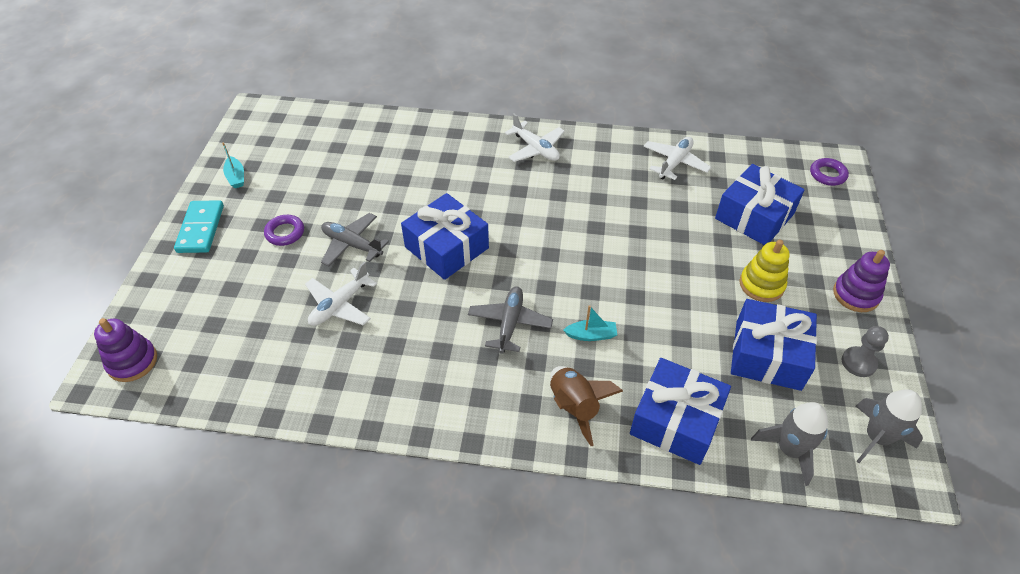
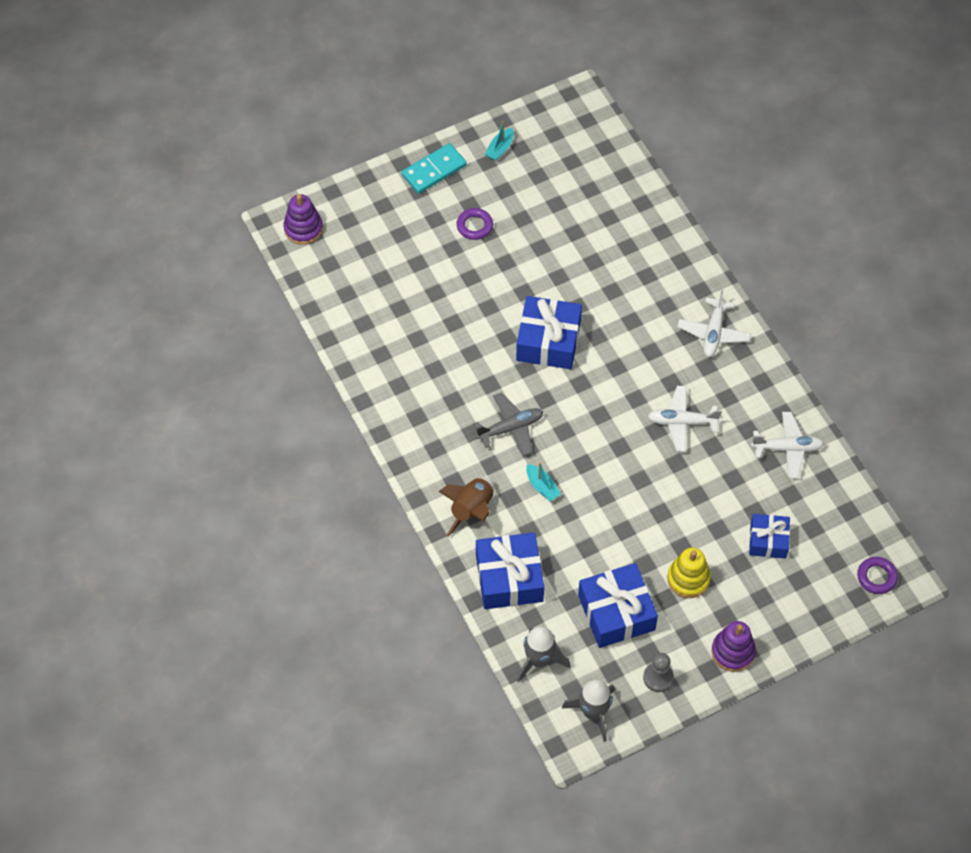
camera: 55 degrees right, 10 degrees up
(340, 305) = (440, 311): white plane -> white plane (682, 422)
(352, 245) = (499, 277): grey plane -> none
(754, 216) = (768, 540): blue gift -> blue gift, size x0.61

